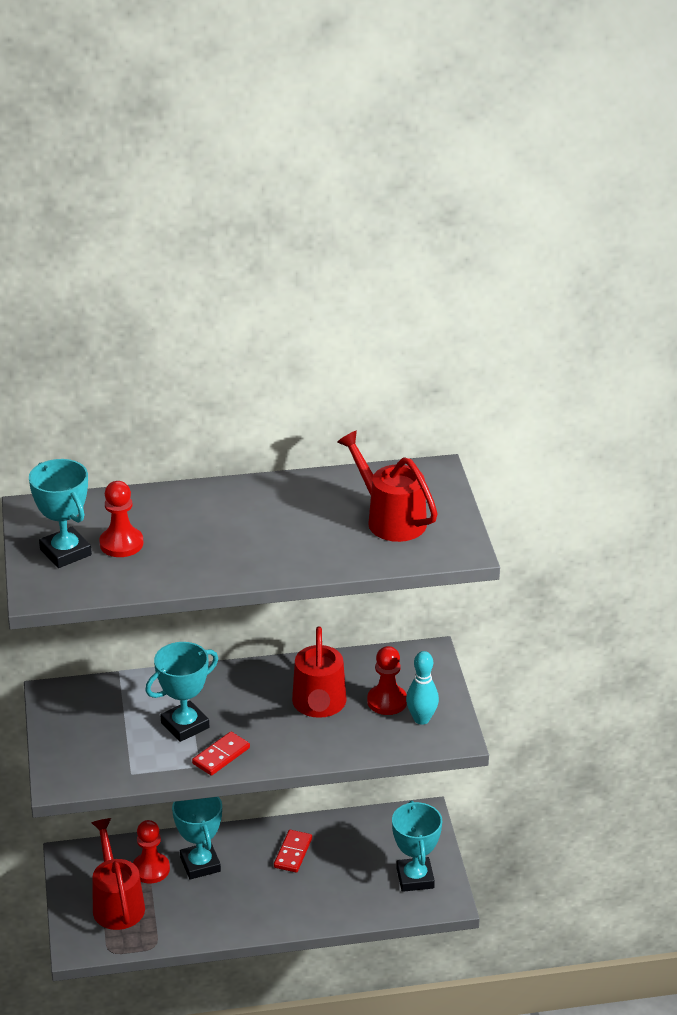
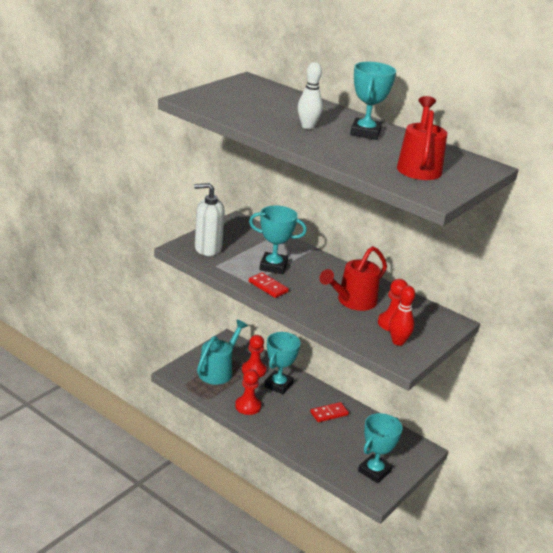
camera: 45 degrees right, 5 degrees down
(65, 552) = (230, 95): turquoise trophy -> turquoise trophy (365, 133)
(86, 758) = (207, 248): none -> white soap dispenser
(116, 902) = (218, 370): red watering can -> turquoise watering can
(121, 544) = (261, 106): red pawn -> red pawn (248, 406)
(215, 540) = (307, 126): none -> white bowling pin
(221, 756) = (268, 287): red domino -> red domino turned 45 degrees clockwise
(421, 719) = (398, 342): turquoise bowling pin -> red bowling pin

